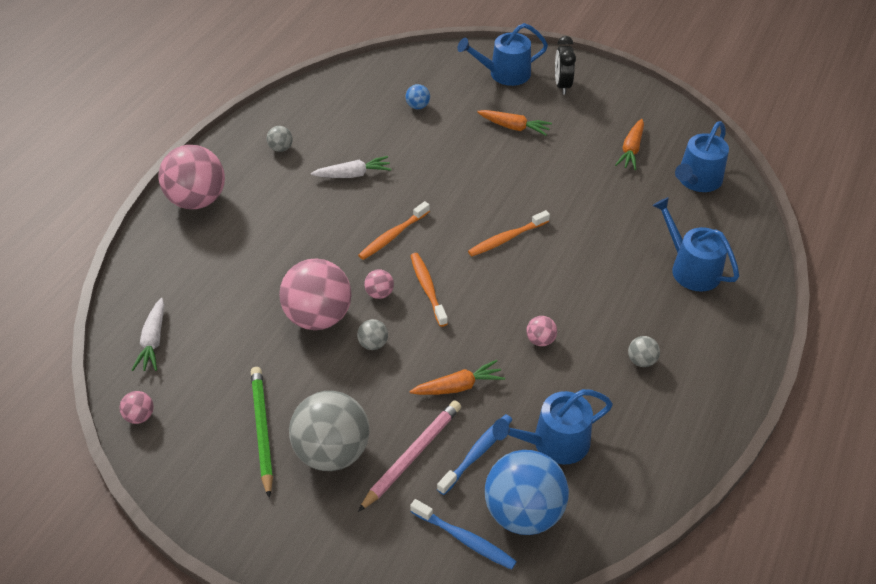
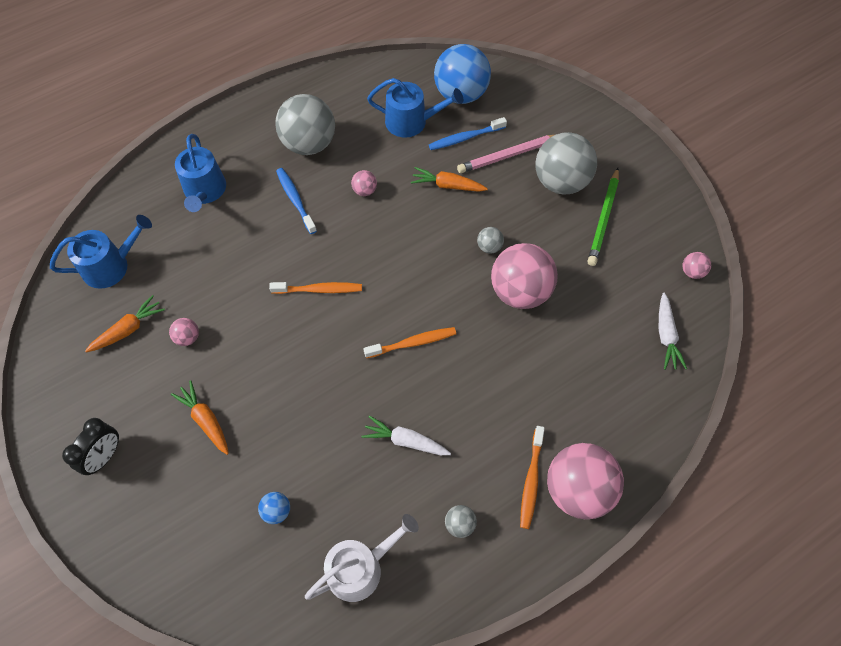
camera: 150 degrees left, 15 degrees up
(153, 341) = (666, 335): white carrot -> white carrot turned 150 degrees clockwise
(338, 104) = (360, 568): none -> white watering can
(379, 293) = (459, 289): pink ball -> pink ball (188, 337)
(427, 288) = (417, 274): orange toothbrush -> orange toothbrush (531, 480)
(465, 539) = (505, 96): blue toothbrush -> blue toothbrush (295, 200)
(505, 74) = (145, 512): blue watering can -> none
(641, 361) = (309, 144): grey ball -> grey ball, size x2.34

